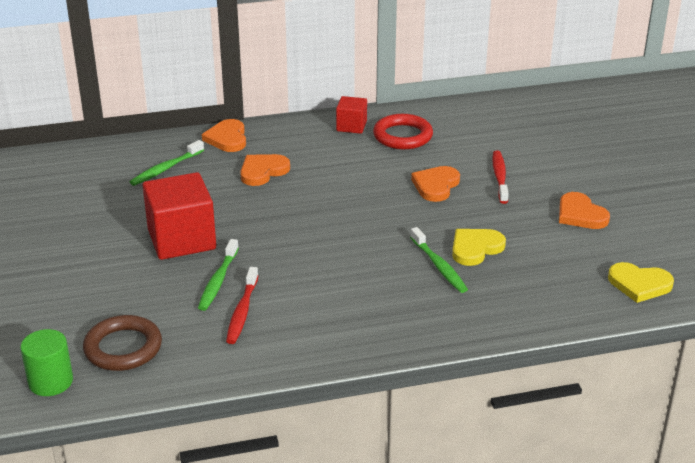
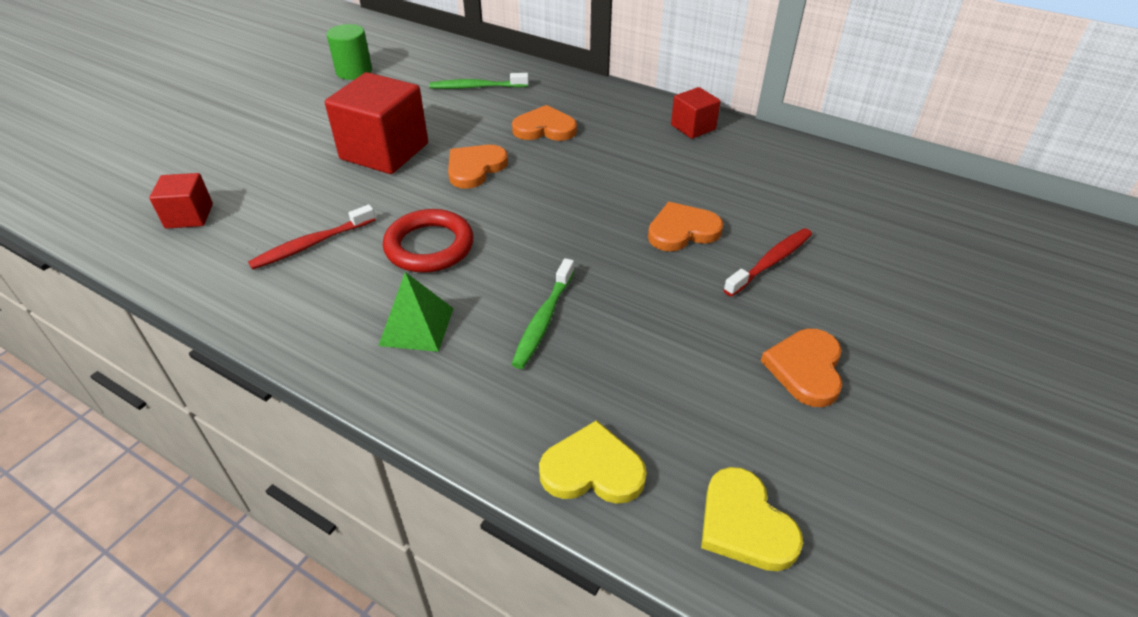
camera: 45 degrees right, 10 degrees up
(50, 382) = (107, 210): green cylinder -> green cylinder (354, 71)
(123, 348) = (189, 216): brown ring -> red cube
(218, 281) = (345, 204): green toothbrush -> none
(227, 138) = (565, 86): orange heart -> orange heart (475, 168)
(382, 308) = (417, 326): none -> green pyramid
(402, 136) = (730, 161): red ring -> red ring (429, 246)
(475, 248) = (613, 326): yellow heart -> yellow heart (592, 469)

